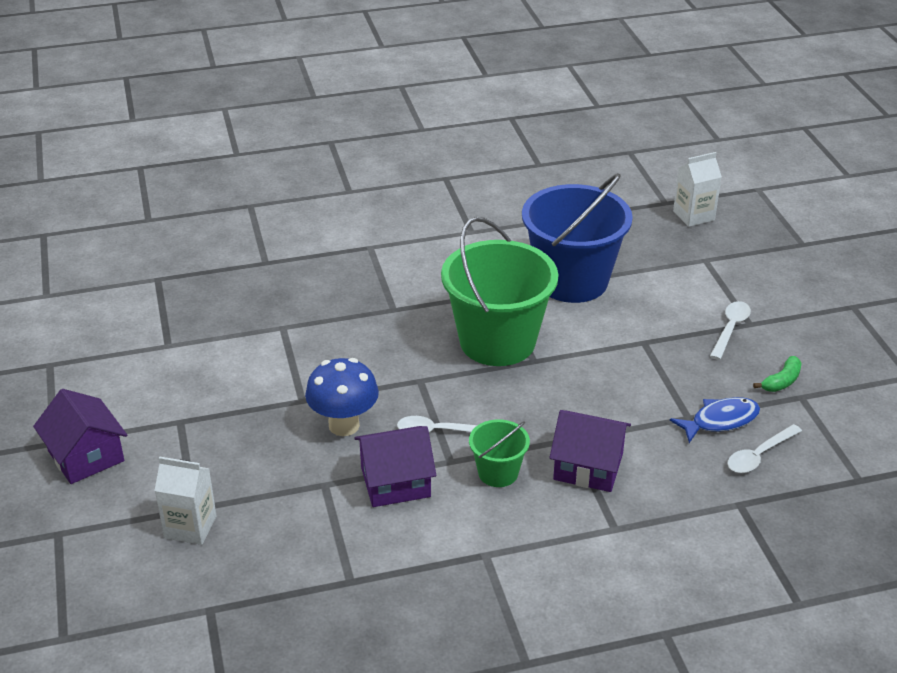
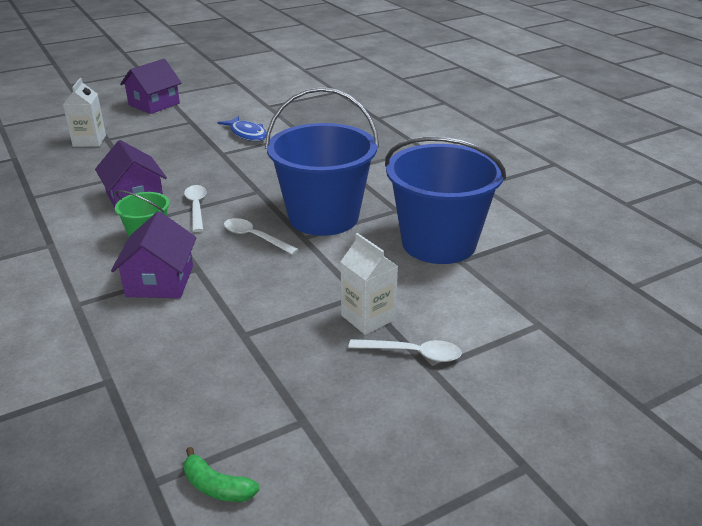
camera: 75 degrees right, 5 degrees down
(344, 425) = (197, 171): blue mushroom -> none
(497, 341) = (323, 217): green bucket -> blue bucket
(693, 215) = (625, 308): white carton -> white carton (368, 317)
(720, 421) = (242, 357): blue fish -> blue fish (247, 134)
(759, 455) = (188, 391): white spoon -> white spoon (255, 237)
(781, 381) = (328, 402): green banana -> green banana (217, 487)

